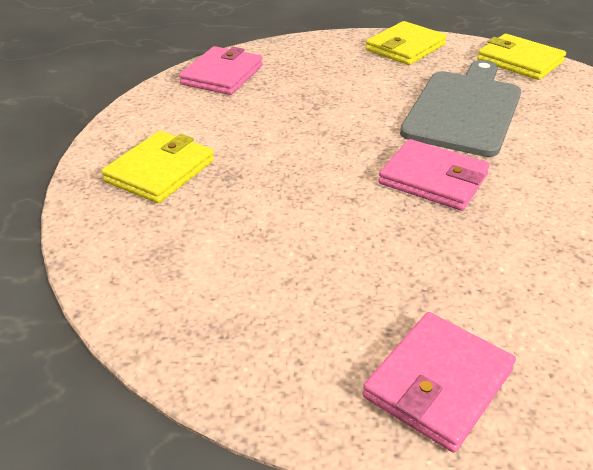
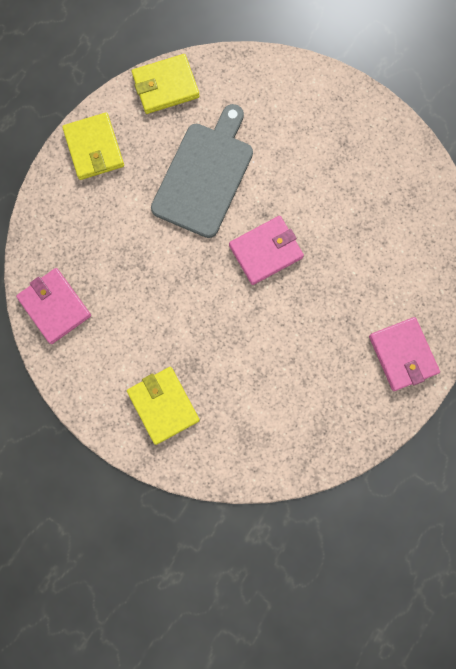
camera: 60 degrees left, 40 degrees up
(464, 109) = (205, 175): grey cutting board -> grey cutting board turned 60 degrees clockwise

